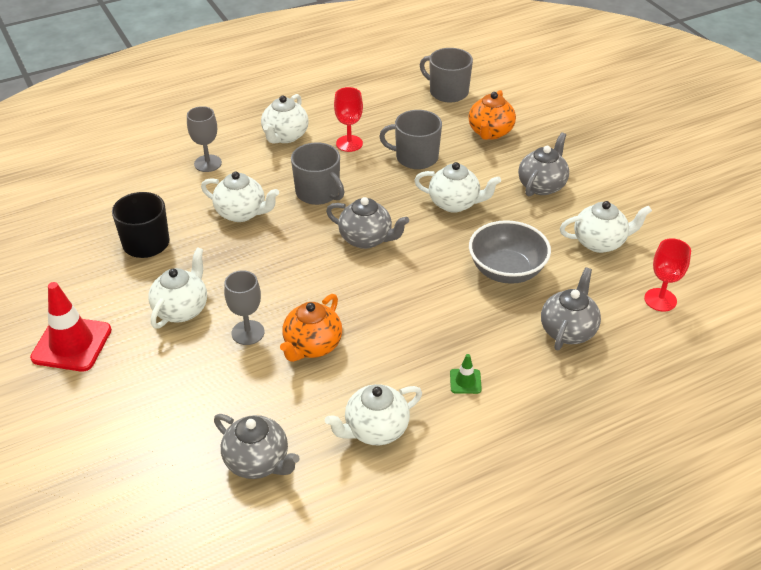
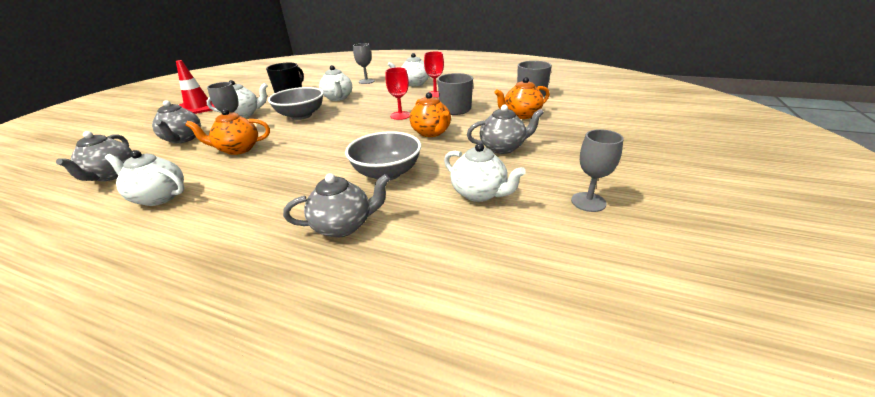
camera: 50 degrees right, 10 degrees down
(265, 265) = (301, 115): none -> grey bowl
(318, 193) = (381, 103): grey mug -> none
(367, 239) = (357, 126): grey teapot -> grey teapot (183, 139)
(455, 203) = (431, 133): white teapot -> orange teapot
(465, 381) = (237, 208): green traffic cone -> none
(660, 300) = (449, 257): red goblet -> red goblet (400, 115)
(666, 204) = (588, 202): none -> grey goblet

